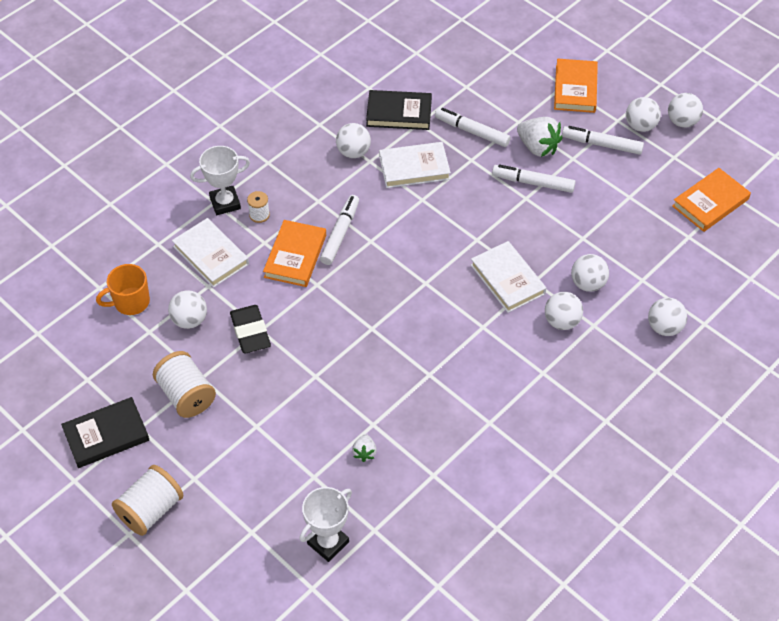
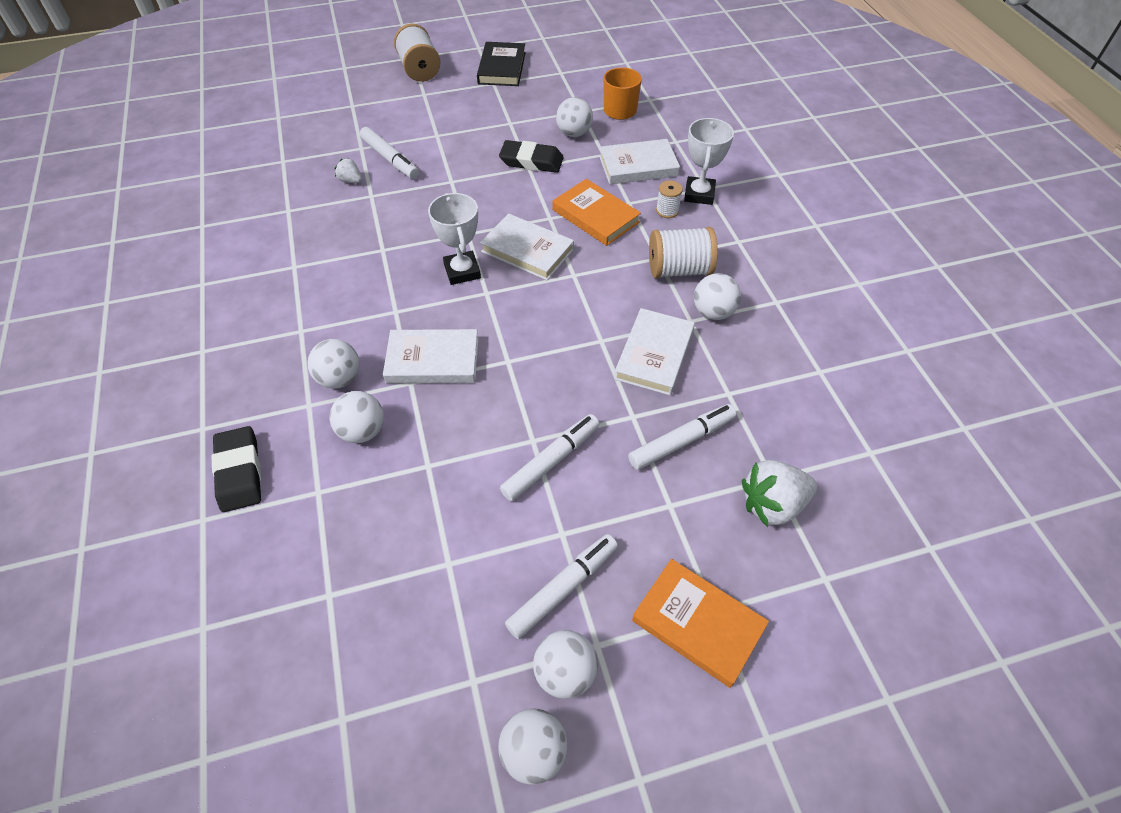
camera: 120 degrees right, 0 degrees up
(186, 395) = (500, 111): white spool -> white spool (679, 270)
(328, 543) = (301, 135): white trophy -> white trophy (462, 271)
(340, 234) = (600, 256): white marker -> white marker (390, 159)
(364, 280) = (527, 250): none -> white book
(399, 113) = (757, 381): black book -> none
(538, 147) = (608, 502): white strawberry -> white strawberry (772, 505)
(664, 327) = (239, 472): white ball -> black eraser
(710, 202) = (356, 671): orange book -> none

